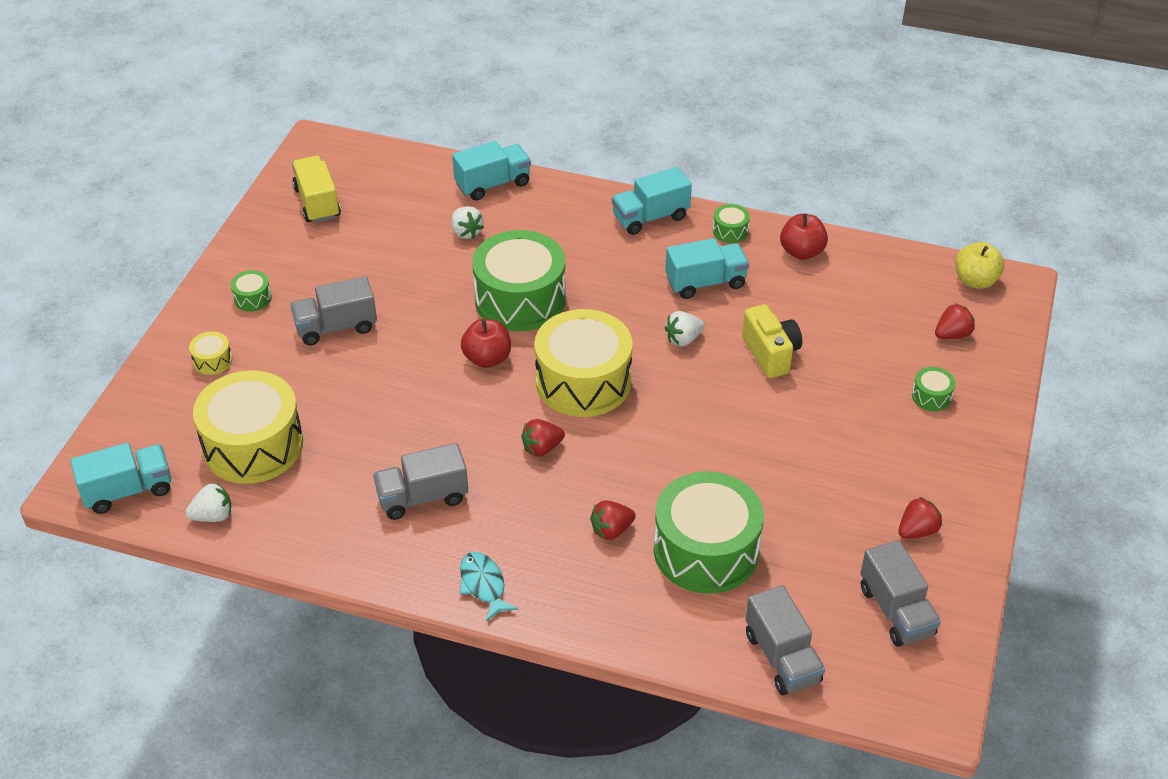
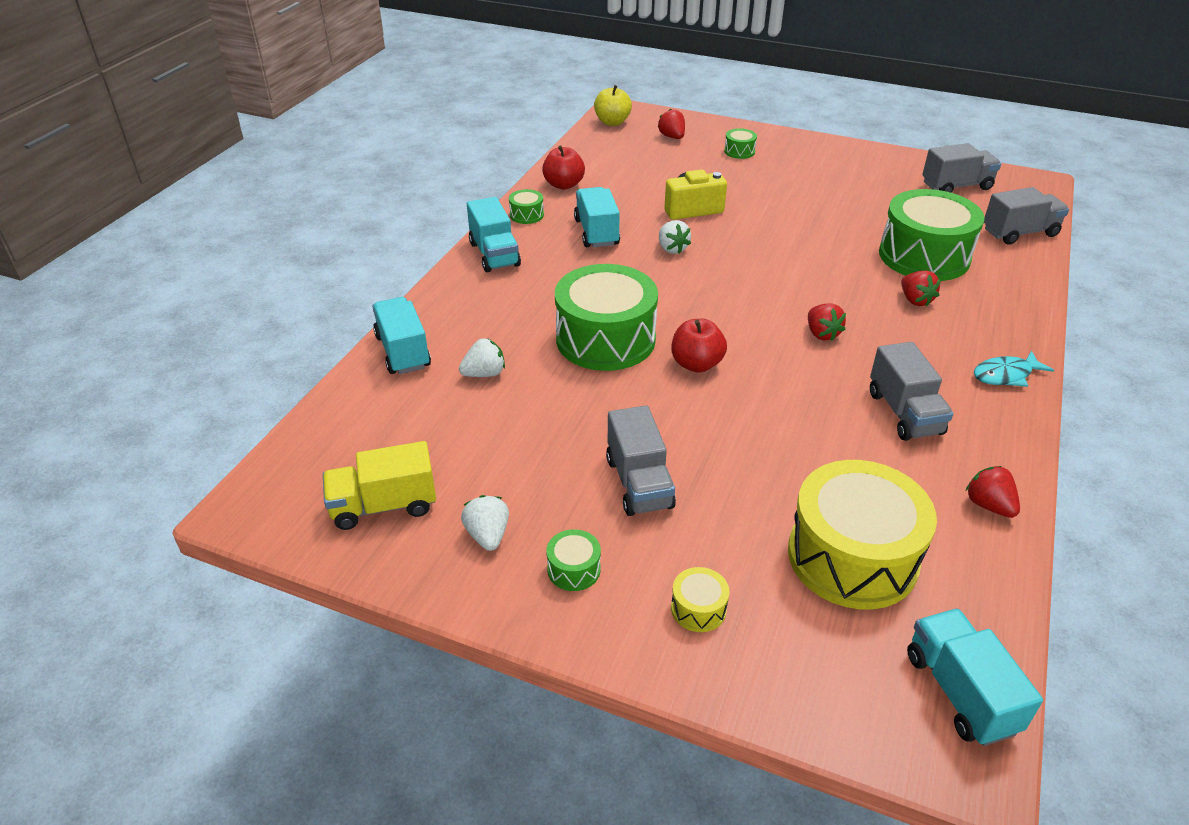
camera: 85 degrees left, 5 degrees down
(213, 516) = (978, 591): white strawberry -> white strawberry (488, 535)
(583, 381) = (729, 305): yellow drum -> none
(917, 531) = (877, 171): red strawberry -> red strawberry (989, 505)

